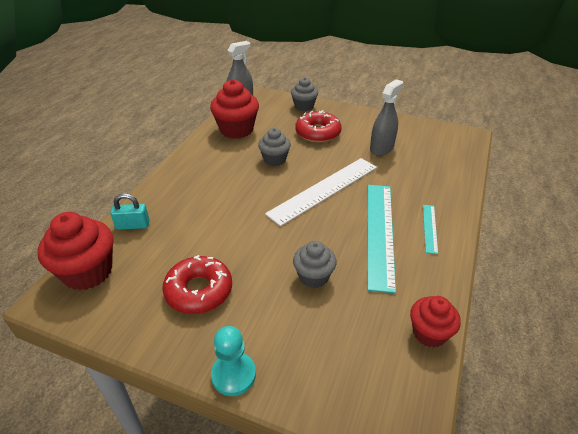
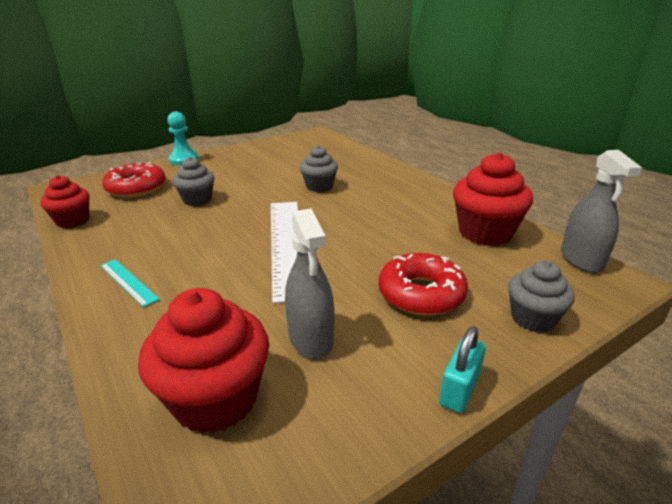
camera: 125 degrees right, 10 degrees down
(88, 272) = (326, 142): red cupcake -> red cupcake (215, 399)
(133, 225) = (357, 157): turquoise padlock -> turquoise padlock (459, 389)
(199, 291) = (257, 164): red donut -> red donut (136, 188)
(274, 159) = (384, 236): grey cupcake -> grey cupcake (319, 186)
(380, 233) = (179, 248): turquoise ruler -> none

